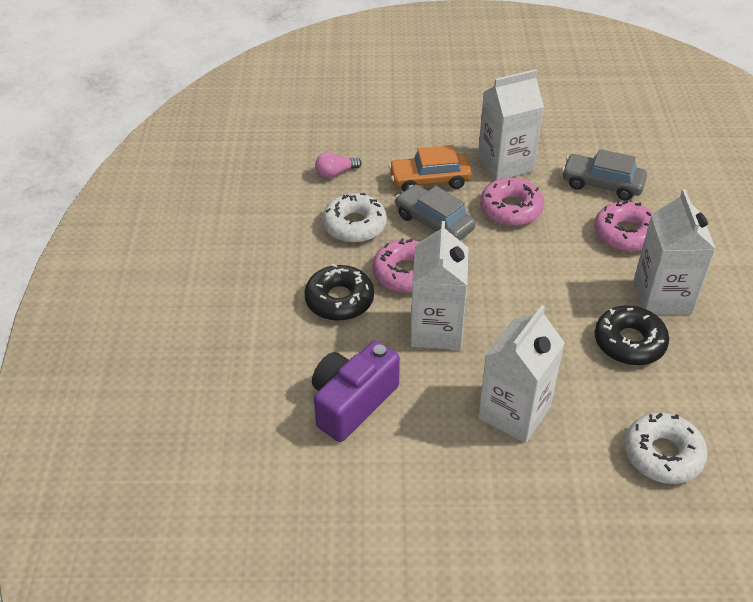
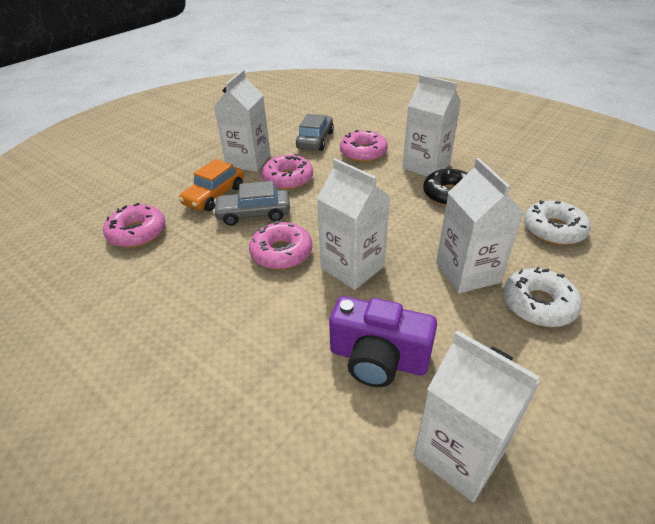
camera: 50 degrees left, 5 degrees down
(311, 492) = (459, 453): none -> white carton
(335, 173) = (137, 233): pink light bulb -> pink donut
(339, 300) = (262, 303): black donut -> none
(352, 402) = (378, 359): purple camera -> purple camera turned 60 degrees counterclockwise
(354, 225) = (201, 252): white donut -> white donut (538, 304)
(602, 184) = (315, 140): grey car -> grey car turned 135 degrees clockwise

